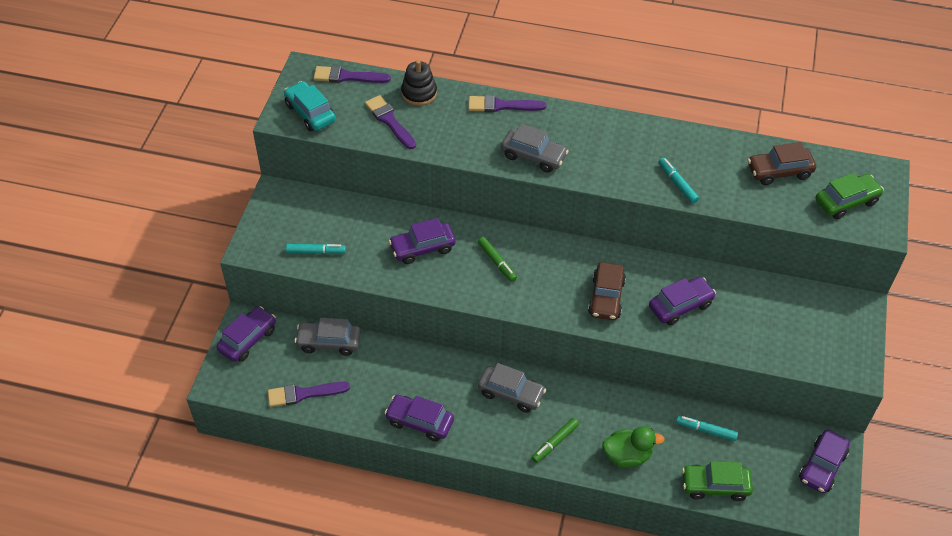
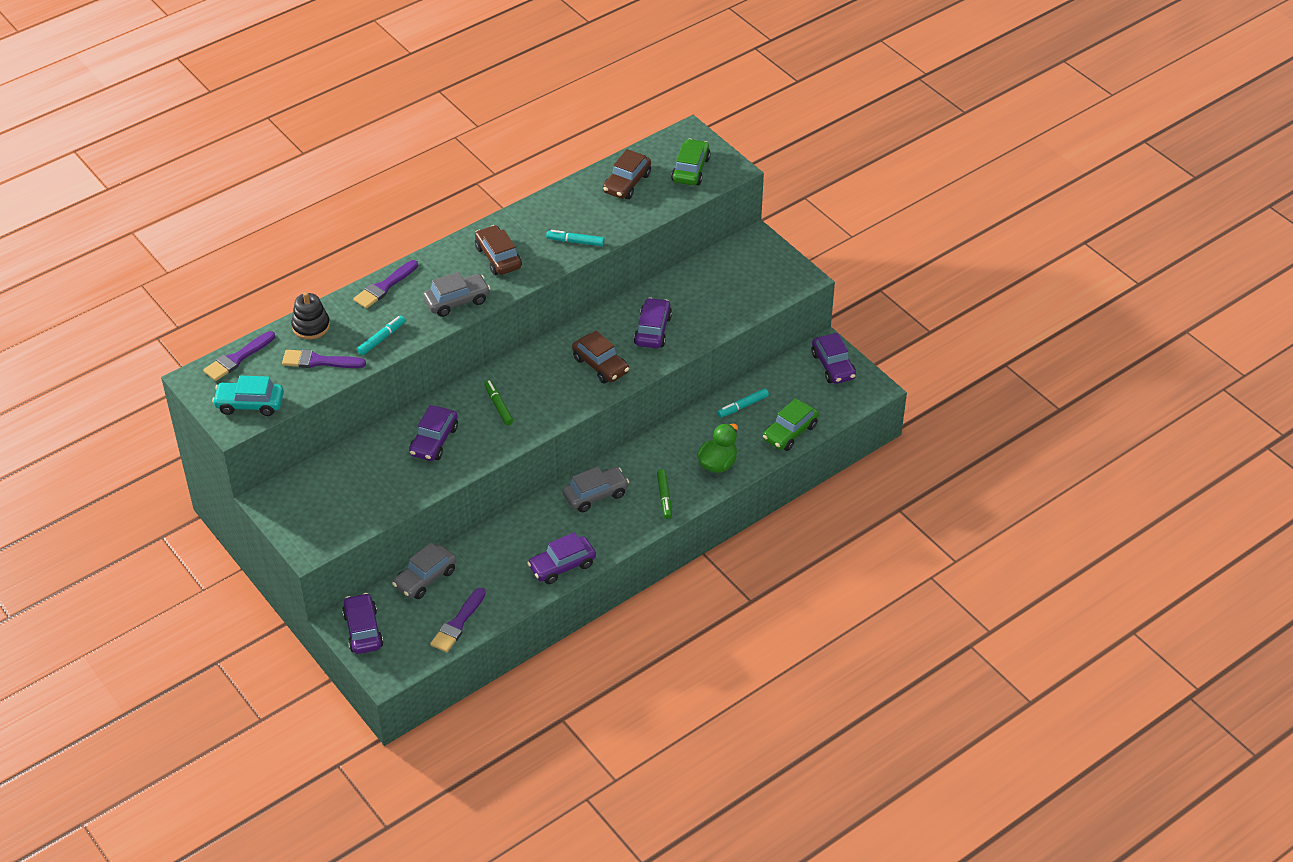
camera: 50 degrees left, 5 degrees down
(316, 252) = (361, 508): turquoise marker -> turquoise marker (382, 339)
(497, 262) = (498, 405): green marker -> green marker turned 120 degrees counterclockwise
(606, 149) = (498, 257): none -> brown car

